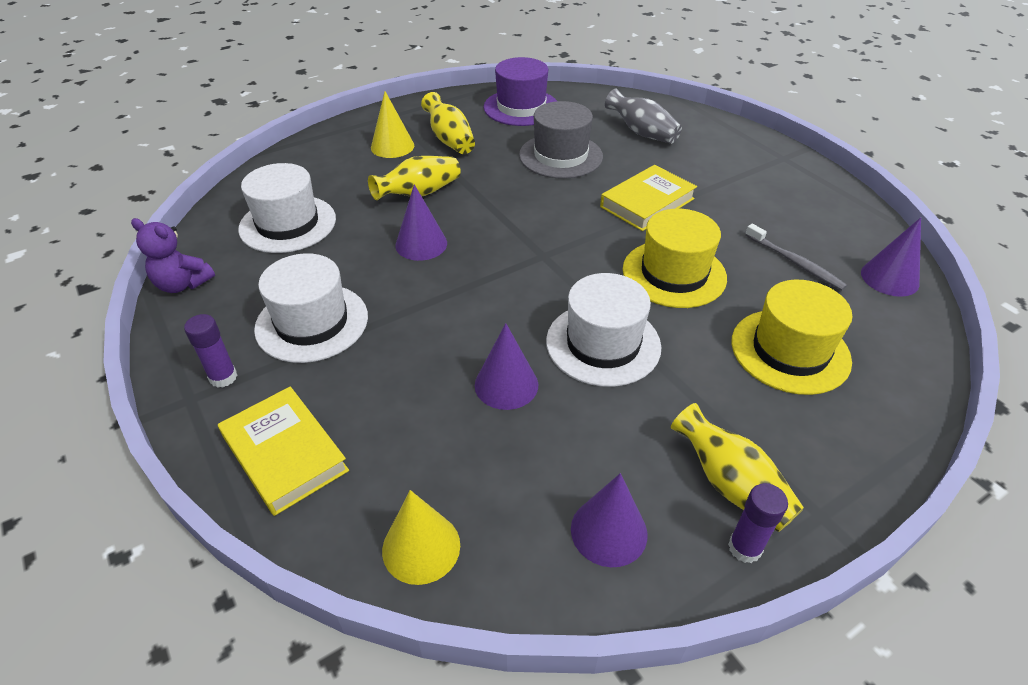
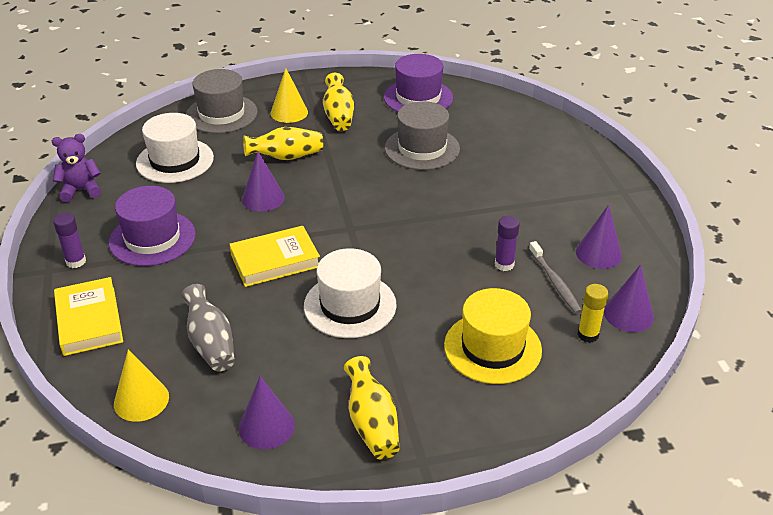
camera: 20 degrees right, 5 degrees down
(183, 284) = (81, 190): purple teddy bear -> purple teddy bear turned 120 degrees clockwise
(312, 322) = (152, 238): white hat -> purple hat
(314, 162) = (221, 114): none -> grey hat
(506, 384) = (260, 315): purple cone -> purple cone (598, 253)
(642, 133) = (508, 141): grey vase -> grey vase (211, 343)
(647, 203) = (466, 204): yellow book -> yellow book (275, 260)
(674, 273) = (445, 267): yellow hat -> none
(744, 548) = (351, 463): purple glue stick -> purple glue stick (504, 264)
(870, 310) = (588, 335): none -> yellow glue stick

